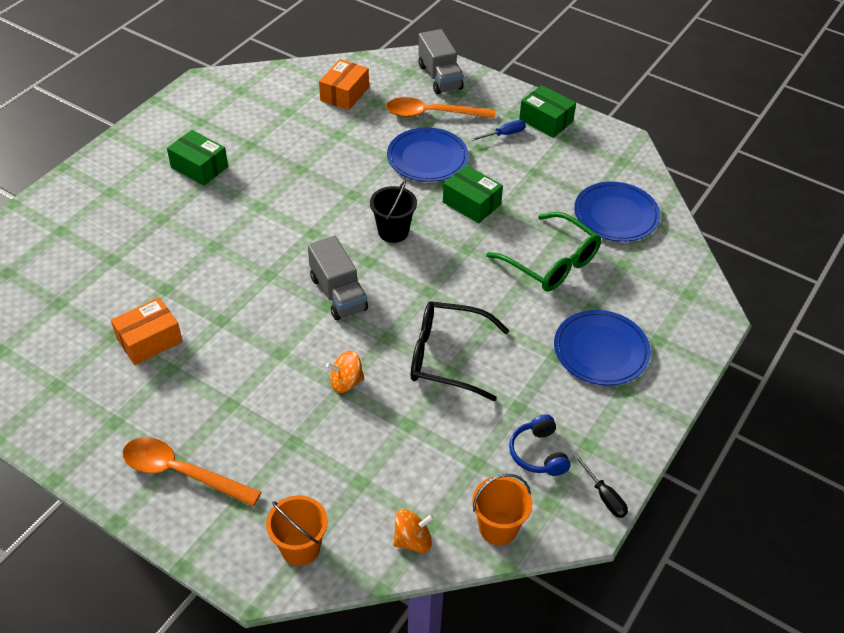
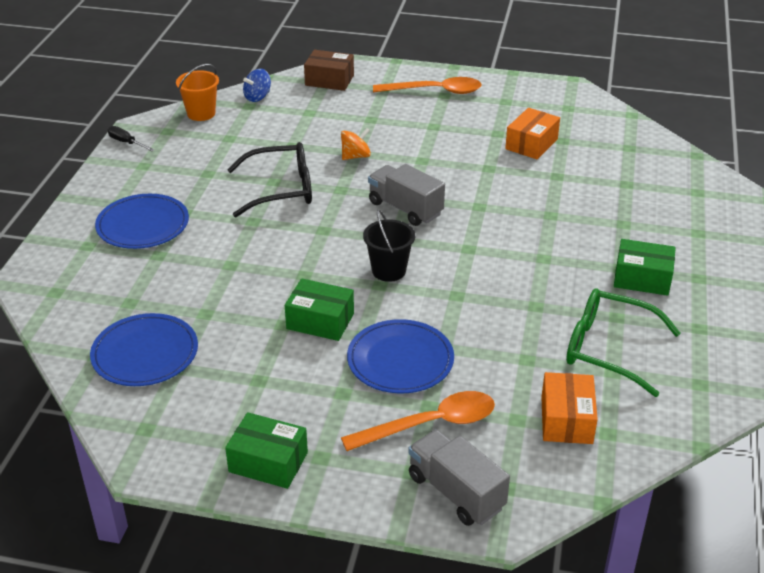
camera: 160 degrees right, 10 degrees down
(300, 548) = (329, 80): orange bucket -> brown box
(413, 540) = (257, 97): orange spinning top -> blue spinning top
(504, 134) = (318, 421): blue screwdriver -> none
(538, 453) = (183, 152): blue headphones -> none
(551, 263) = (209, 284): green glasses -> green glasses (608, 349)

